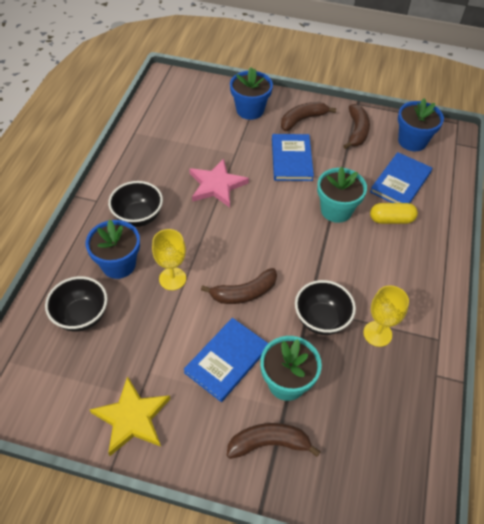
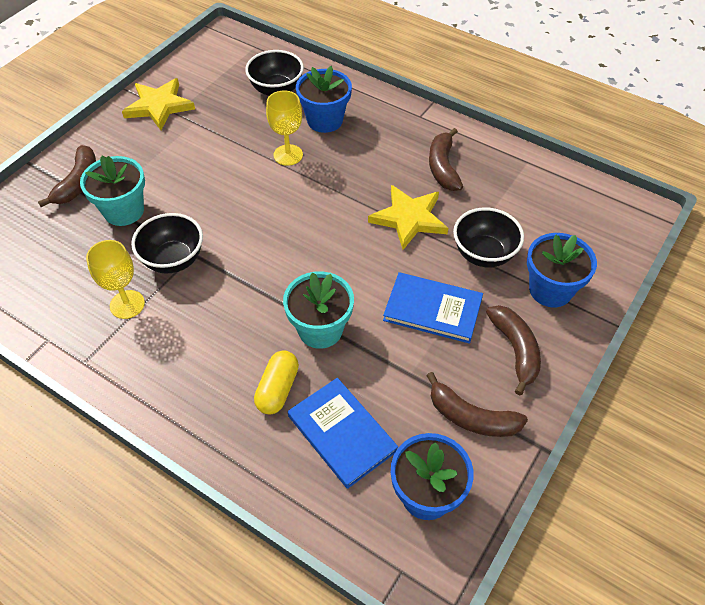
camera: 110 degrees right, 0 degrees up
(138, 217) = (383, 144): black bowl -> black bowl (483, 254)
(216, 185) = (409, 218): pink star -> yellow star
(227, 360) = (174, 174): blue book -> none
(244, 293) = (241, 205): brown banana -> brown banana (443, 167)

